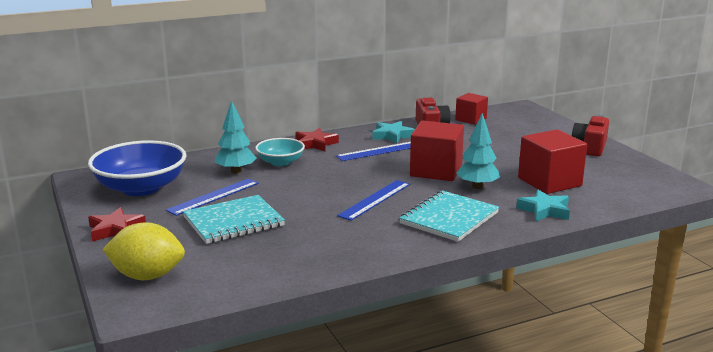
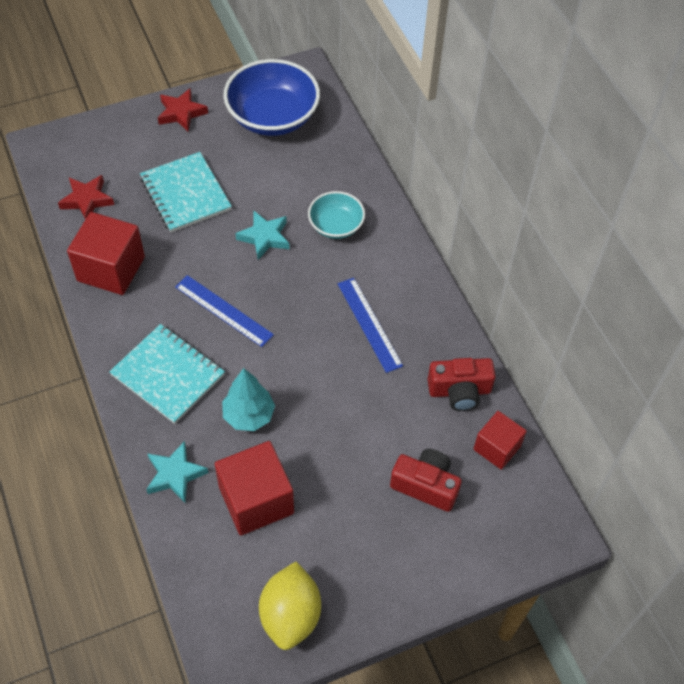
camera: 90 degrees right, 35 degrees up
(147, 276) = (92, 145): yellow lemon -> yellow lemon (290, 615)
(213, 196) = (246, 174): blue ruler -> none
(236, 171) = (311, 187): turquoise tree -> none
(315, 144) = (395, 258): red star -> red star (87, 200)
(392, 136) = (425, 342): turquoise star -> turquoise star (264, 237)
(436, 171) = (301, 378): red cube -> red cube (111, 269)
(590, 147) = (377, 587): red camera -> red camera (425, 485)

